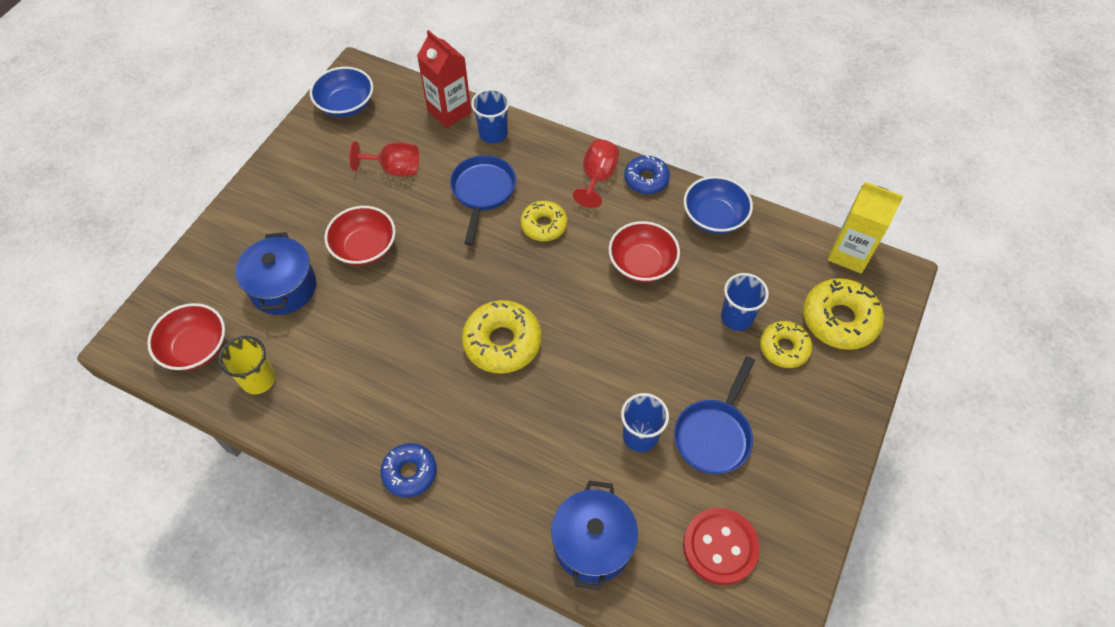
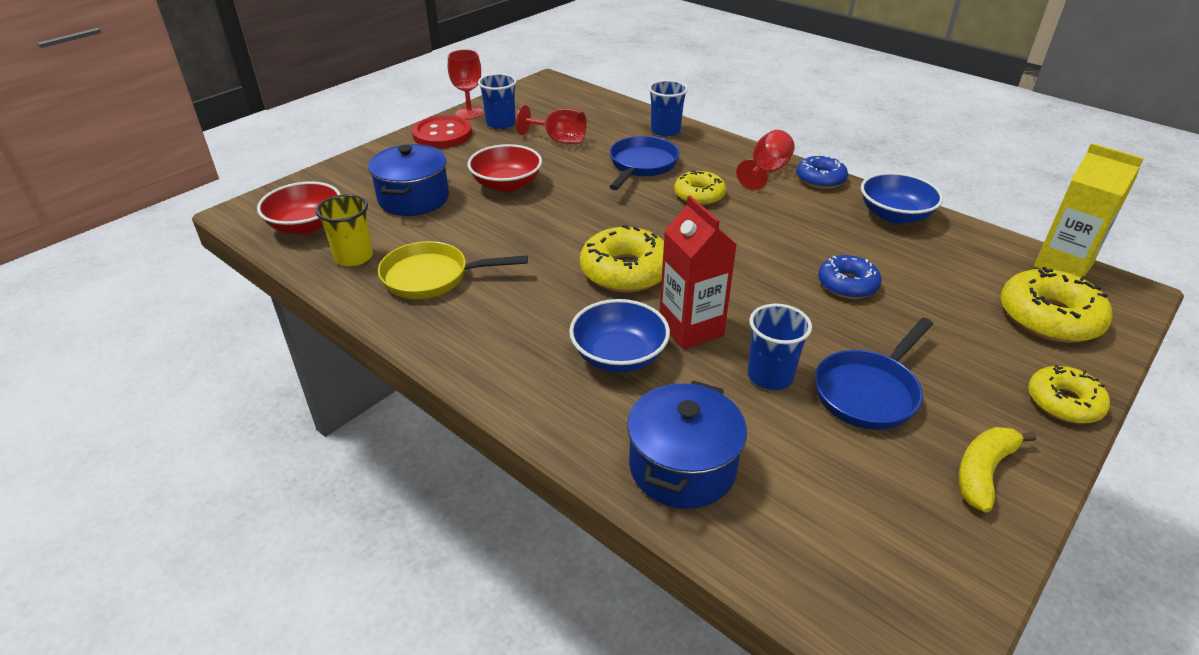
camera: 15 degrees right, 20 degrees down
(292, 143) = (469, 113): none -> red goblet
(338, 389) = (432, 277): none -> yellow pan
(346, 105) = (530, 98): blue bowl -> blue bowl (619, 356)
(410, 473) = (479, 357): blue donut -> blue donut (847, 284)
(449, 111) = (626, 113): red carton -> red carton (691, 329)
(642, 263) = (803, 237): red bowl -> none
(720, 546) = (861, 507): red button -> red button (442, 134)
(736, 317) = (912, 295): blue cup -> blue cup (501, 124)
(784, 348) = (972, 330): yellow donut -> yellow donut (1063, 402)
(798, 493) = (983, 472): none -> yellow banana

